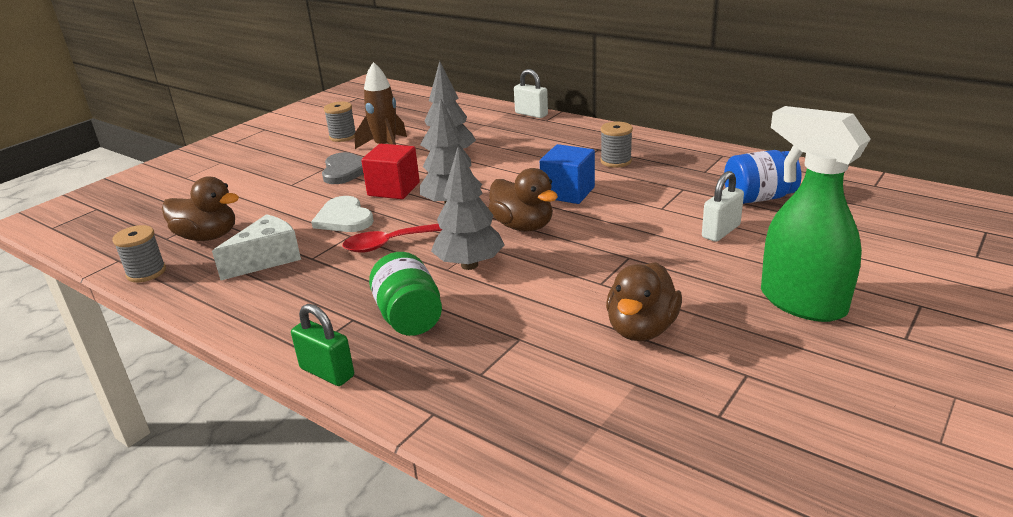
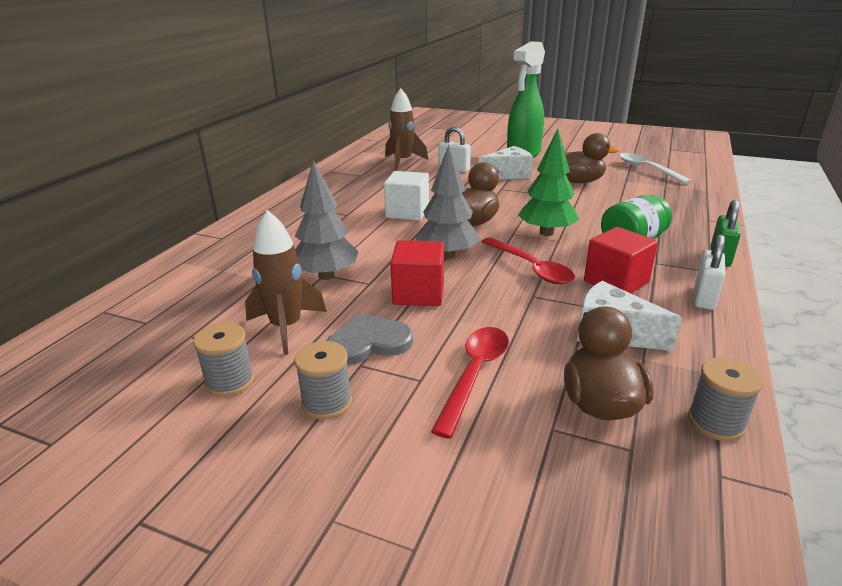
camera: 105 degrees left, 0 degrees up
(277, 200) = (475, 374): none -> red spoon
(336, 282) = (616, 282): none -> red cube
(344, 218) = (499, 308): white heart -> none
(469, 265) = (546, 233): grey tree -> green tree
(531, 114) = (198, 247): white padlock -> white padlock (704, 297)
(568, 192) = (407, 212): blue cube -> white cube
(616, 161) = (341, 201): grey spool -> grey spool (327, 402)
(688, 271) = (508, 175): none -> white cheese
(698, 435) = (647, 169): none -> white spoon
(758, 198) = (403, 162): blue jar -> brown rocket

